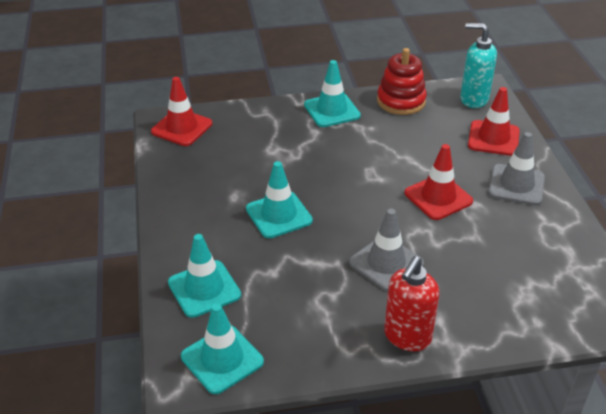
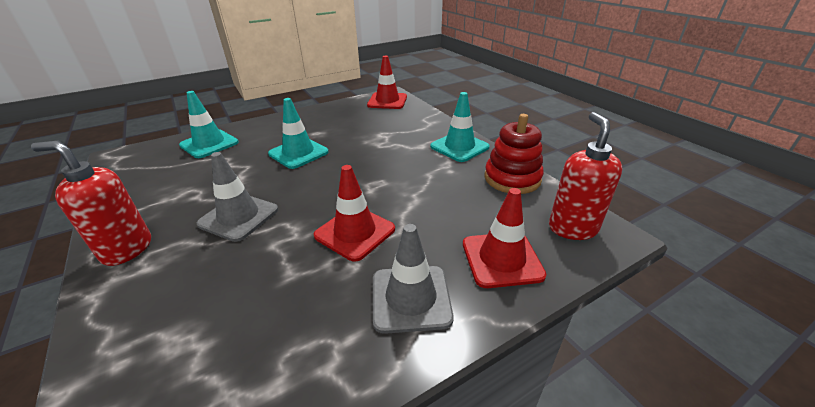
camera: 70 degrees right, 5 degrees down
(222, 359) = (132, 165): turquoise traffic cone -> none
(473, 99) = (572, 228): turquoise soap dispenser -> red soap dispenser

